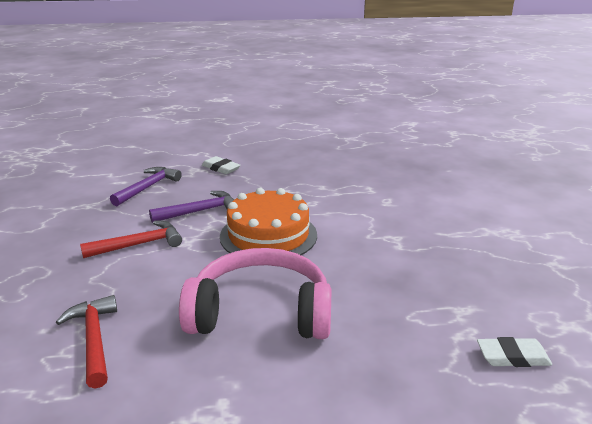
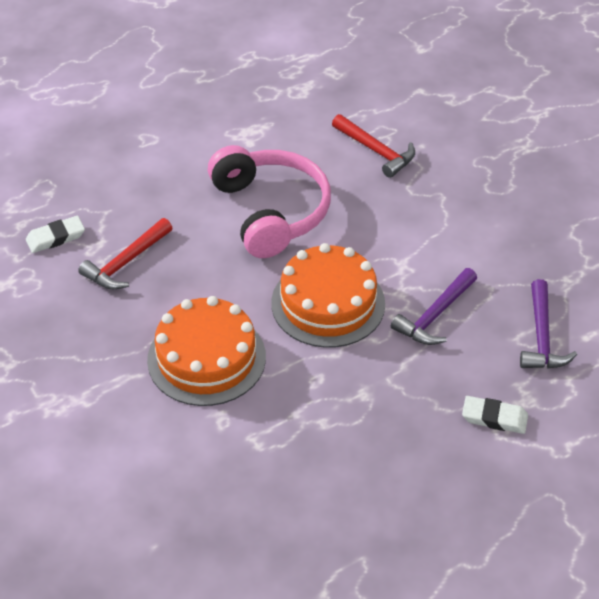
camera: 155 degrees right, 20 degrees up
(139, 244) = (446, 245): red hammer -> red hammer (126, 262)
(261, 313) = (270, 211): pink headphones -> pink headphones turned 90 degrees counterclockwise
(383, 229) = (206, 358): none -> orange cake

